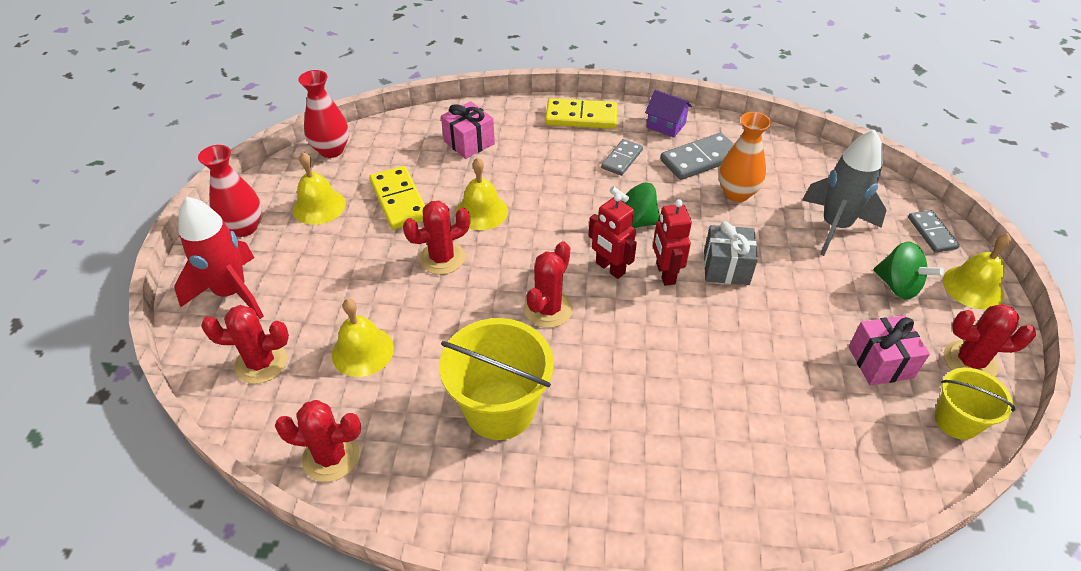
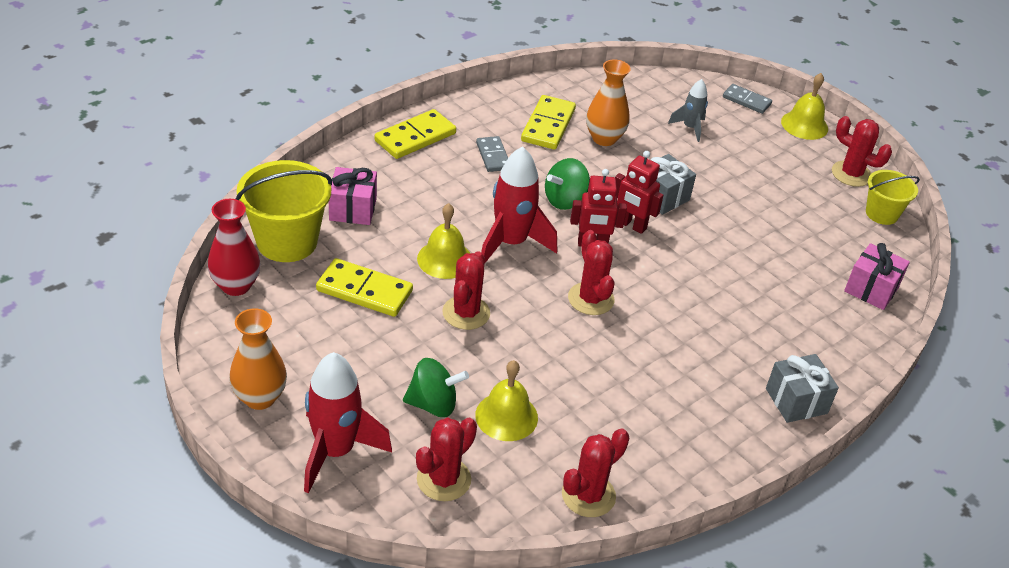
camera: 50 degrees left, 5 degrees down
(244, 227) = (260, 398): red vase -> orange vase
(319, 206) = (301, 338): yellow bell -> none
(499, 409) = (649, 384): yellow bucket -> yellow bucket (287, 242)
(545, 229) = (511, 243): none -> red rocket
(609, 526) = (796, 401): none -> grey gift
(666, 125) = (489, 110): purple house -> none
(700, 159) = (548, 125): grey domino -> yellow domino
(835, 226) = (690, 128): grey rocket -> grey rocket, size x0.55
(880, 362) = (812, 204): pink gift -> pink gift (871, 289)
(898, 286) = (768, 148): green spinning top -> green spinning top (433, 404)
(969, 362) = (851, 174): red cactus -> red cactus turned 75 degrees clockwise

